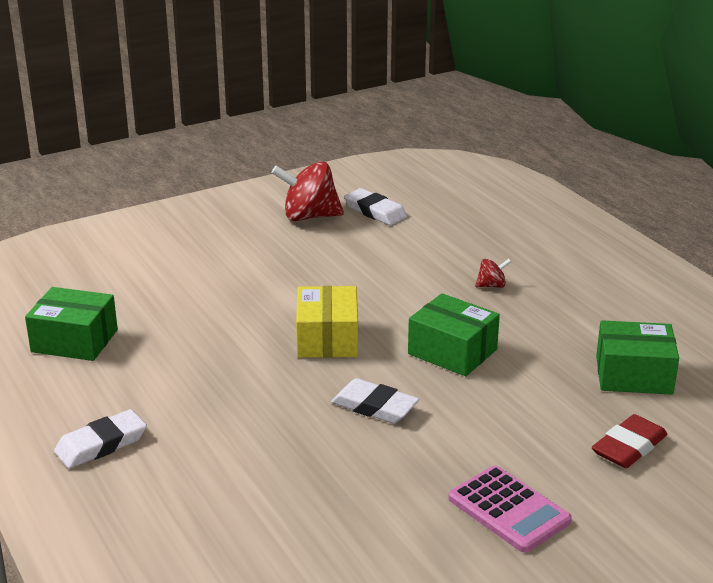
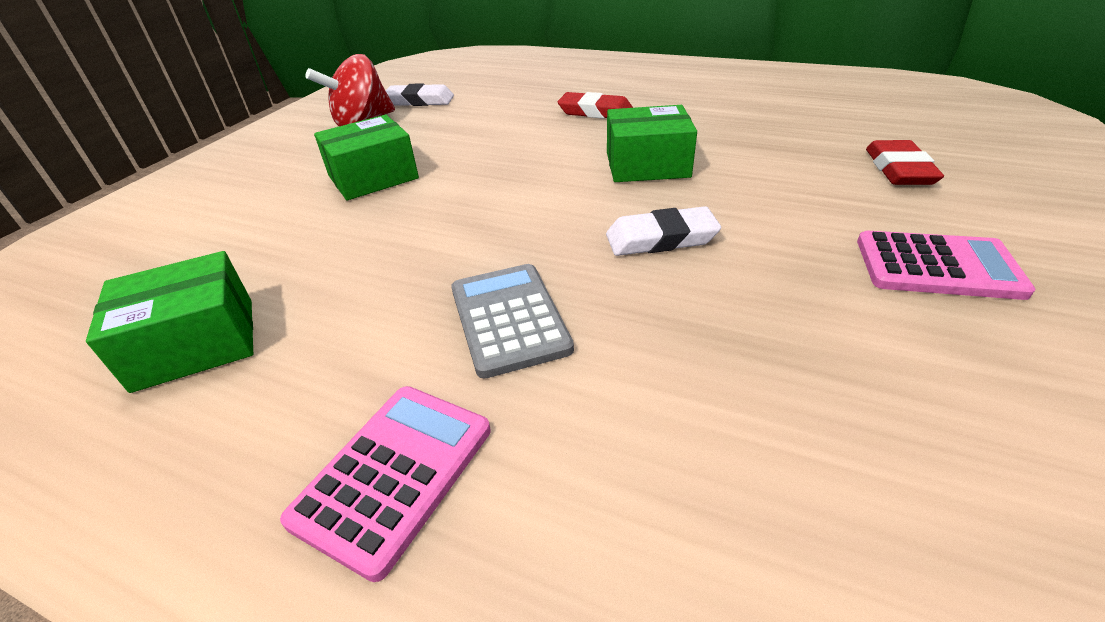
camera: 35 degrees left, 10 degrees up
(101, 444) = (394, 474): white eraser -> pink calculator
(227, 406) = (509, 319): none -> grey calculator
(327, 339) = (520, 202): yellow box -> none
(491, 285) = (595, 112): red spinning top -> red eraser
(633, 375) = (799, 124): green box -> green box (373, 177)

